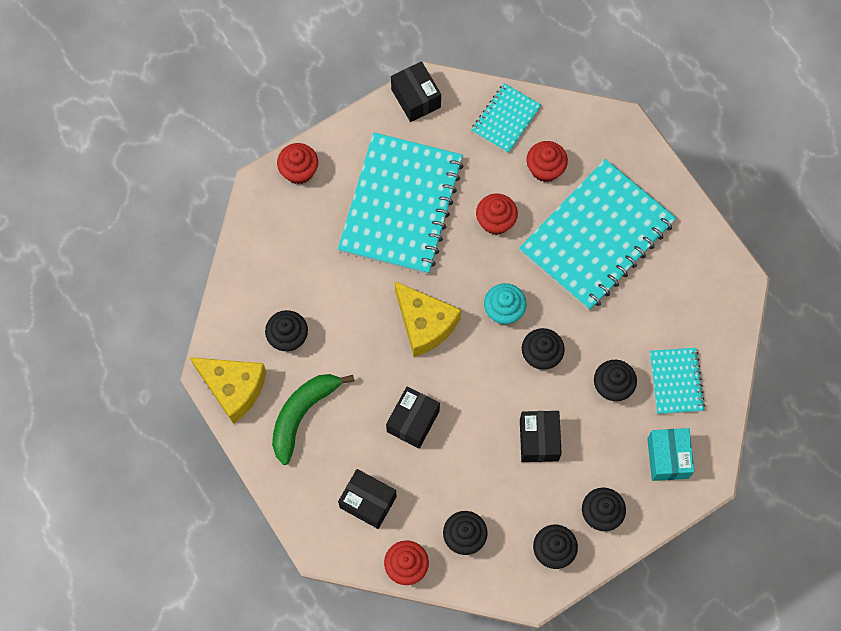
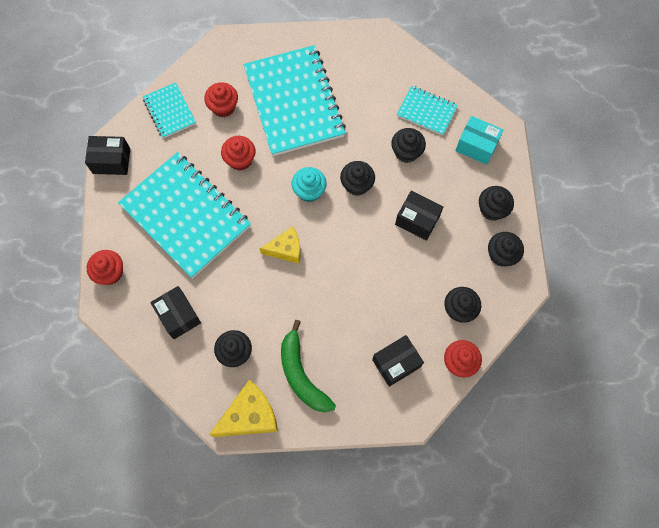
camera: 60 degrees left, 0 degrees up
(413, 421) = (354, 297): black box -> black box (178, 316)
(425, 324) = (286, 249): yellow cheese -> yellow cheese, size x0.66

